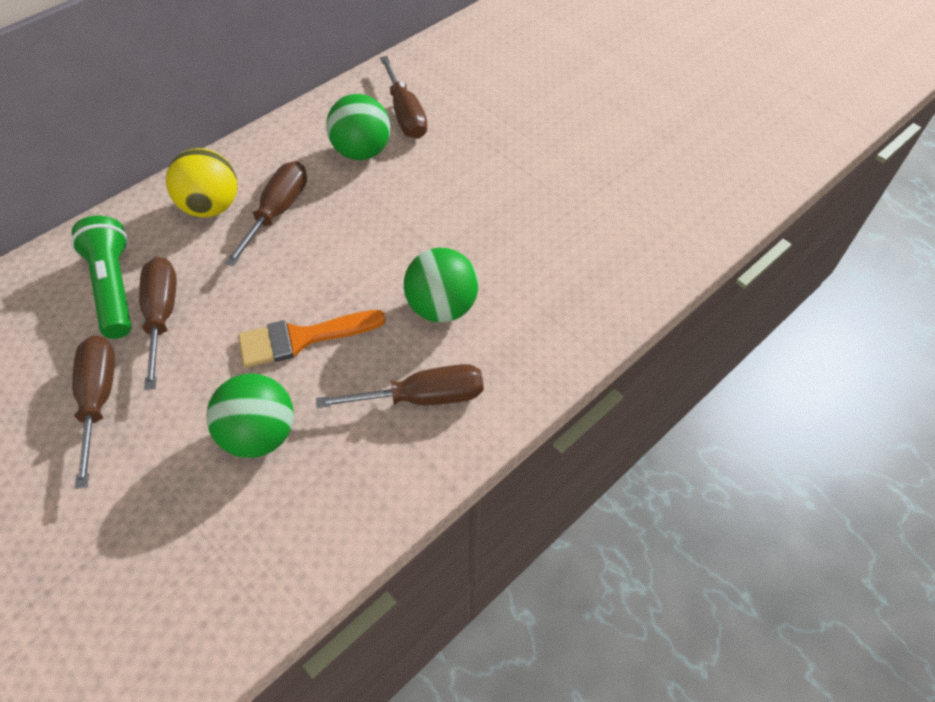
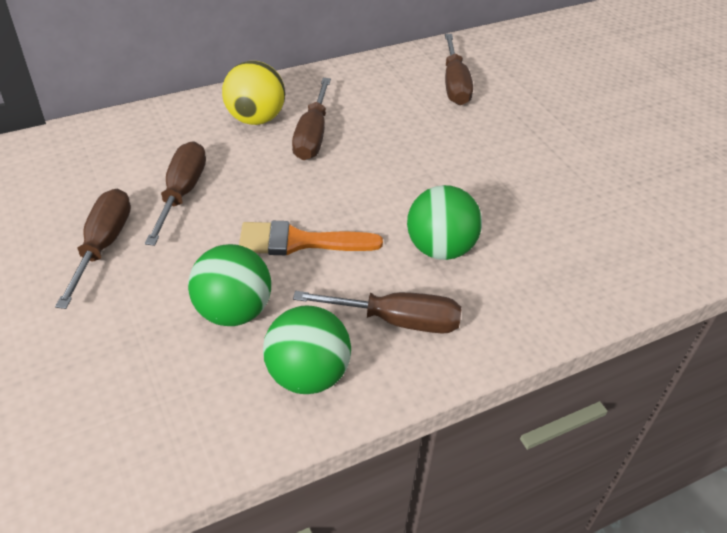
camera: 15 degrees right, 10 degrees down
(114, 287) = (150, 161): green flashlight -> none
(278, 212) = (312, 135): brown screwdriver -> brown screwdriver turned 150 degrees clockwise
(362, 151) = (405, 105): green ball -> green ball (307, 375)

